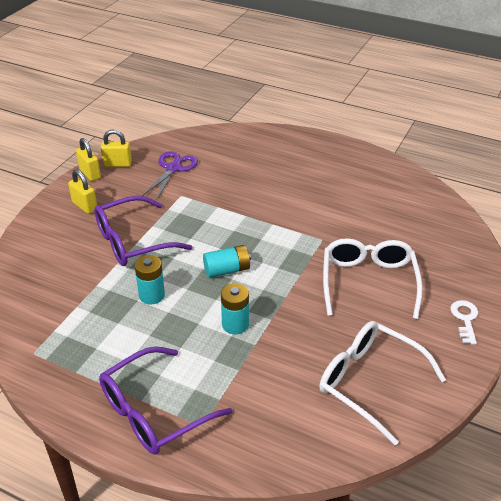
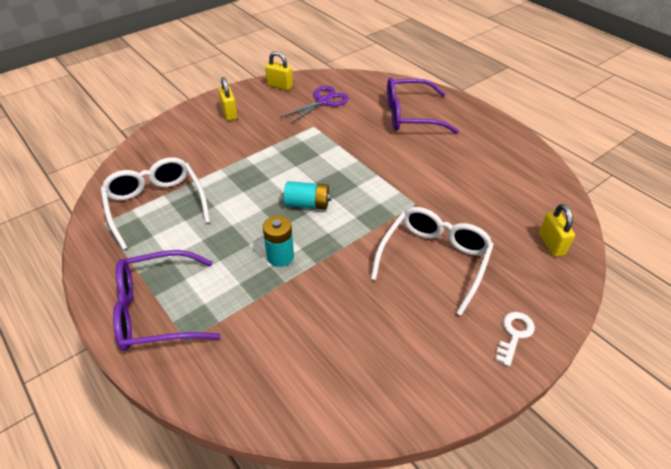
camera: 25 degrees right, 5 degrees up
(90, 174) = (252, 88): yellow padlock -> yellow padlock (551, 244)
(133, 241) = (246, 154): purple glasses -> purple glasses (410, 115)
(152, 295) = (228, 205): turquoise battery -> none
(370, 382) = (368, 362): white glasses -> white glasses (156, 205)

